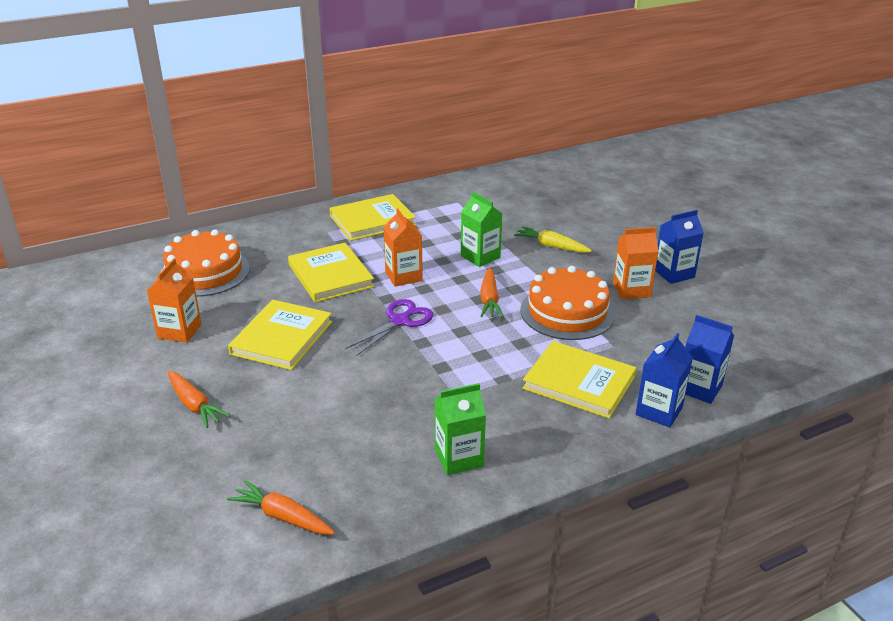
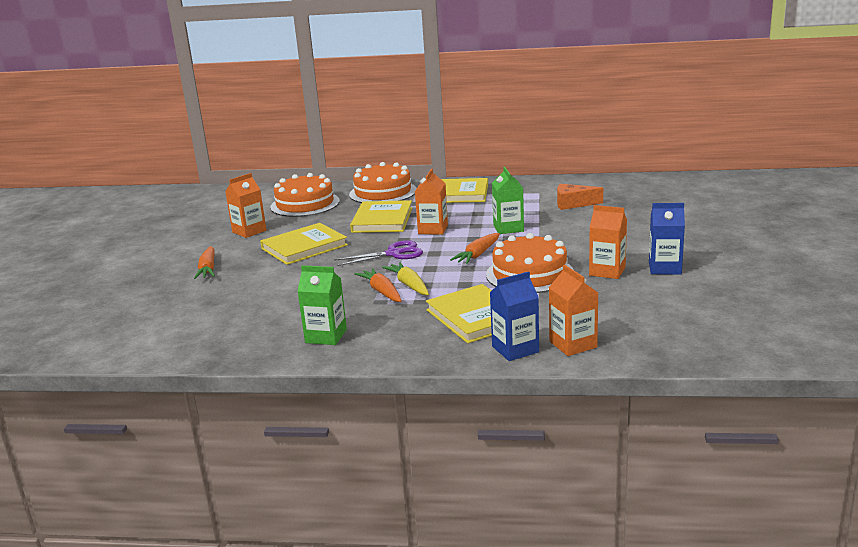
camera: 35 degrees right, 10 degrees down
(283, 517) = (181, 335): orange carrot -> orange carrot (382, 292)
(284, 234) = (383, 192): none -> orange cake
(507, 210) = (573, 204): none -> orange cheese
(551, 246) = (578, 232): yellow carrot -> yellow carrot (409, 285)
(699, 388) = (573, 344): blue carton -> orange carton

